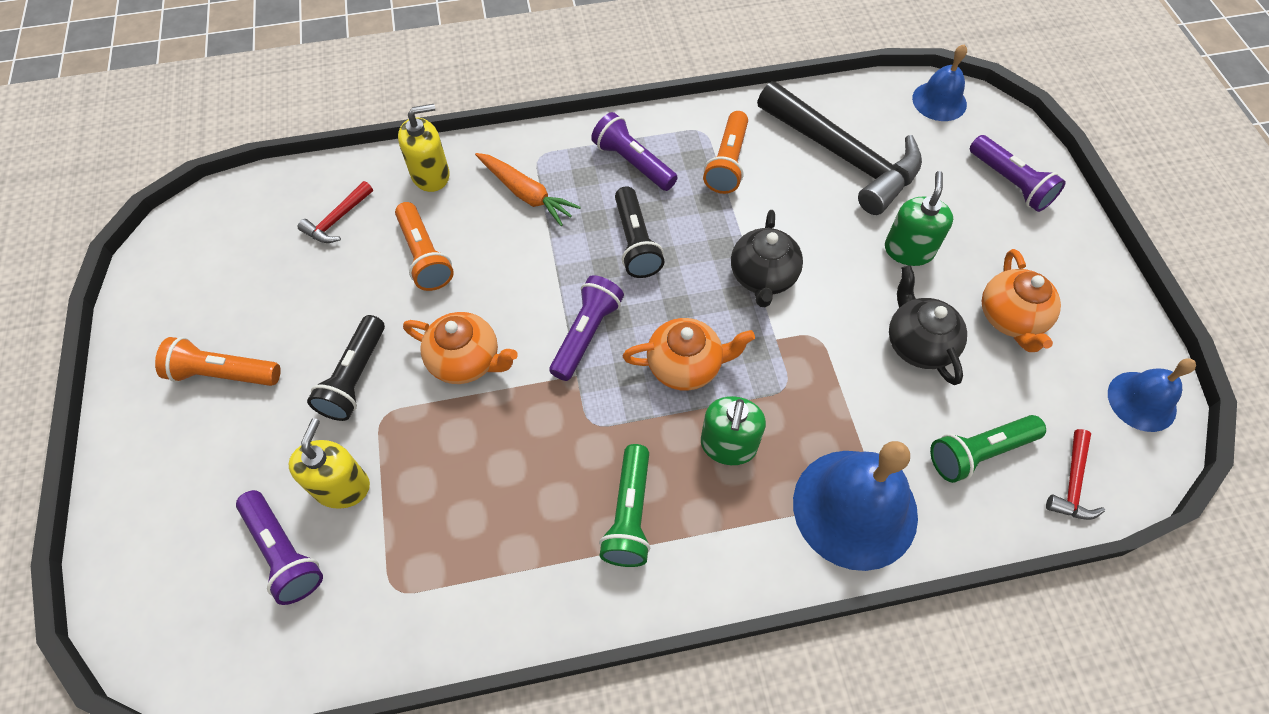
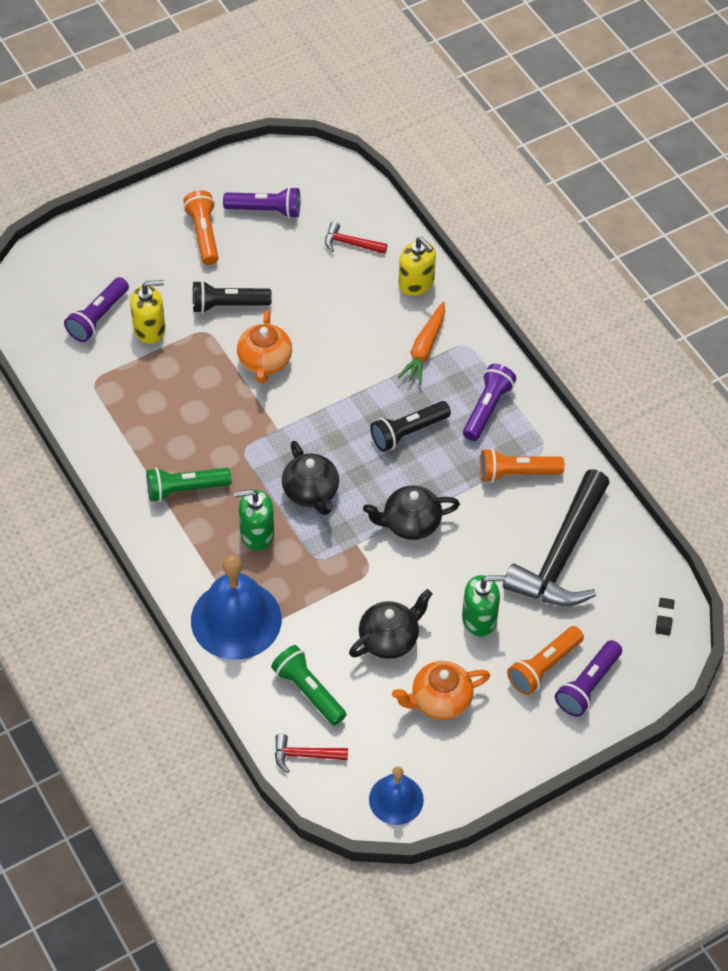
camera: 70 degrees right, 5 degrees down
(424, 256) = (341, 307): orange flashlight -> orange flashlight (544, 667)
(586, 334) = (313, 425): purple flashlight -> purple flashlight (265, 210)
(685, 365) = (311, 492): orange teapot -> black teapot
(939, 101) = (664, 618): blue bell -> black eraser

